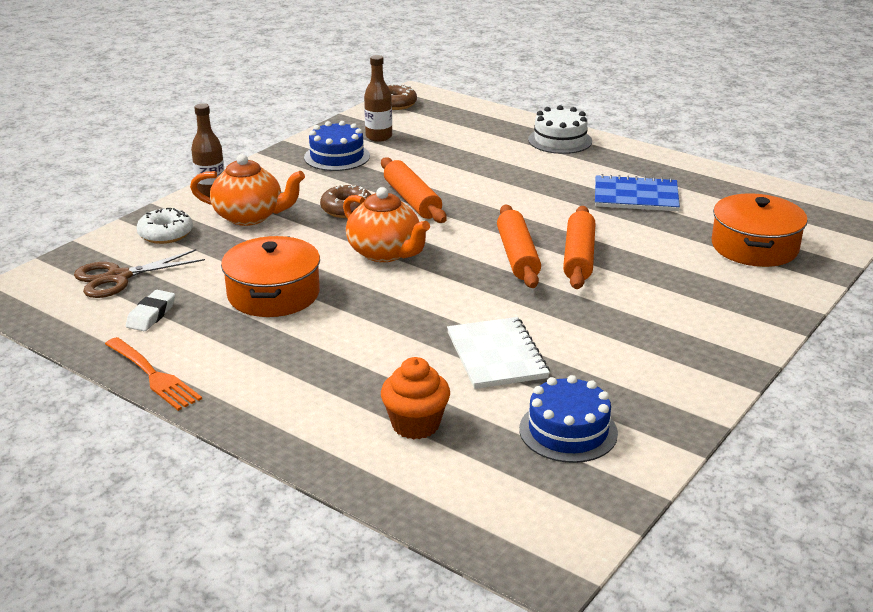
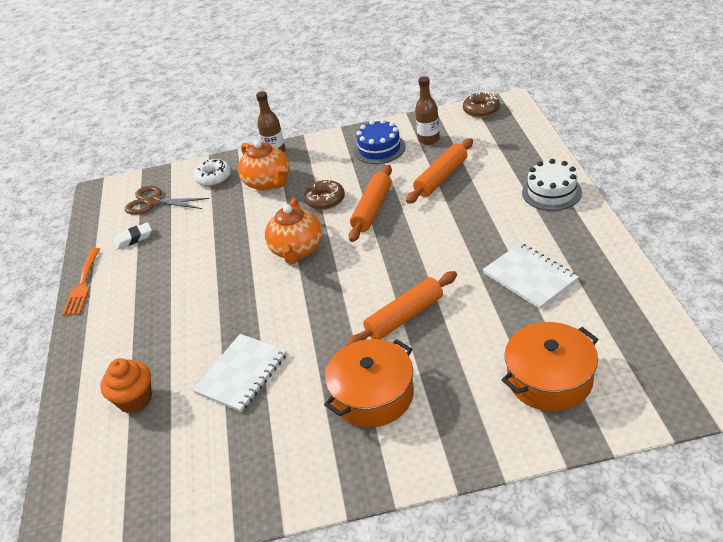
camera: 50 degrees right, 10 degrees up
(273, 294) = (201, 253): orange pot -> orange pot (372, 395)
(518, 256) = (368, 294): orange rolling pin -> orange rolling pin (441, 178)
(568, 431) = (195, 462): blue cake -> none
(636, 196) = (529, 277): blue notebook -> white notebook

